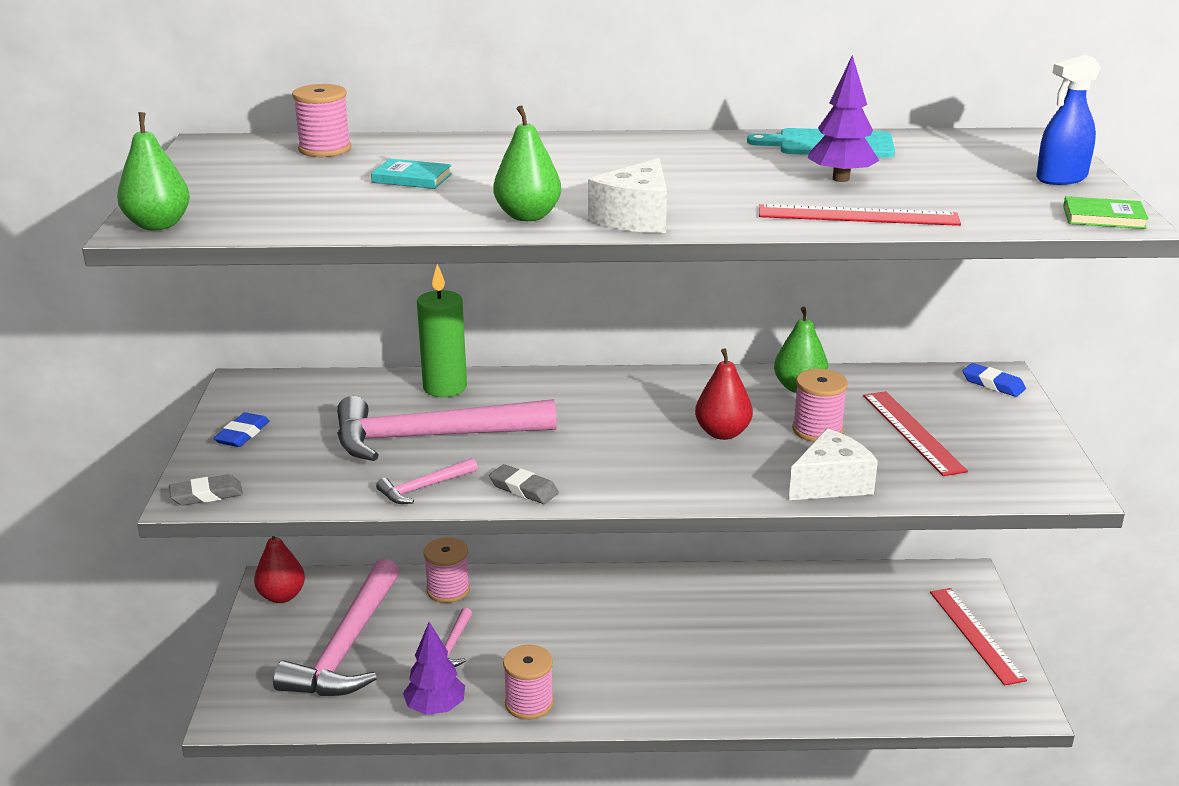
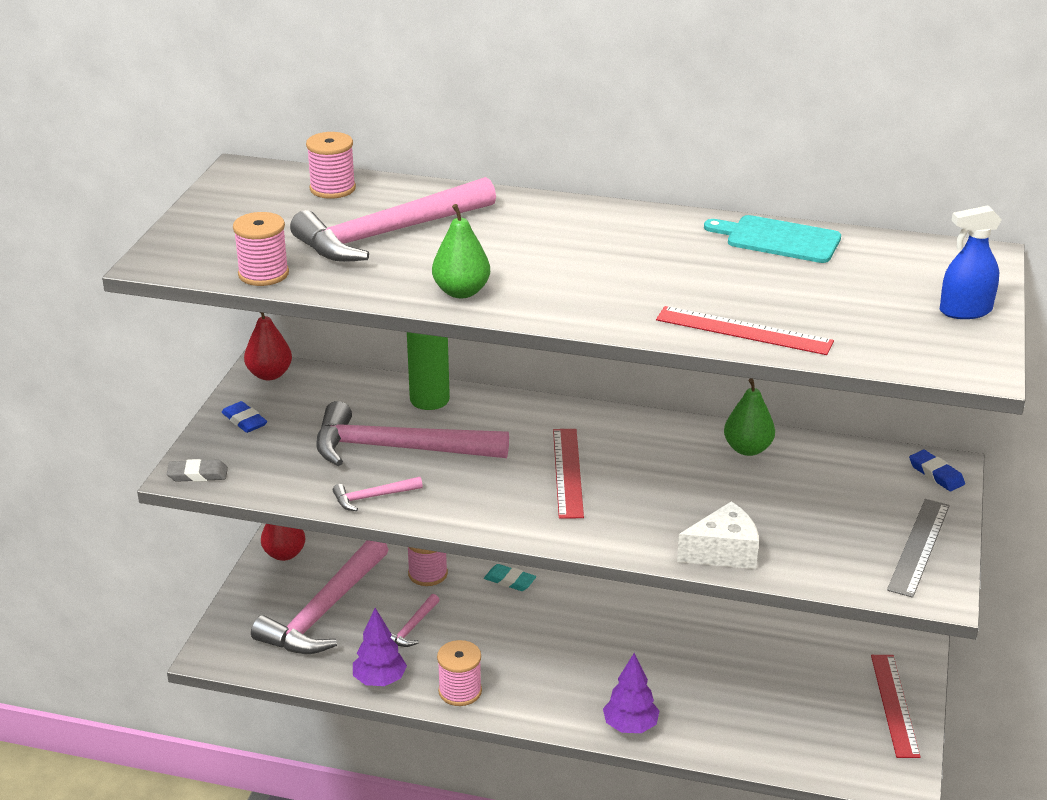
camera: 15 degrees right, 5 degrees up
(158, 225) = (166, 261): green pear -> none
(242, 434) = (244, 420): blue eraser -> blue eraser turned 75 degrees counterclockwise
(412, 178) = (388, 234): turquoise book -> pink hammer
(523, 489) = (454, 512): grey eraser -> none
(538, 582) = (510, 580): none -> turquoise eraser
(636, 218) = (550, 307): white cheese -> none
(722, 433) = (652, 485): red pear -> red pear (269, 374)
(817, 430) = (740, 496): pink spool -> pink spool (263, 274)
(841, 179) = (759, 284): purple tree -> purple tree (630, 726)
(913, 432) = (828, 513): red ruler -> red ruler (568, 472)
(1019, 449) = (918, 547): none -> grey ruler
(1103, 217) = (966, 364): green book -> none

